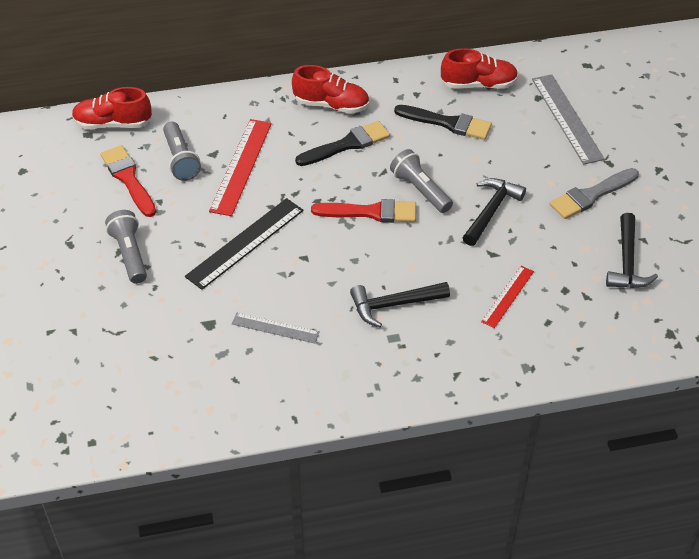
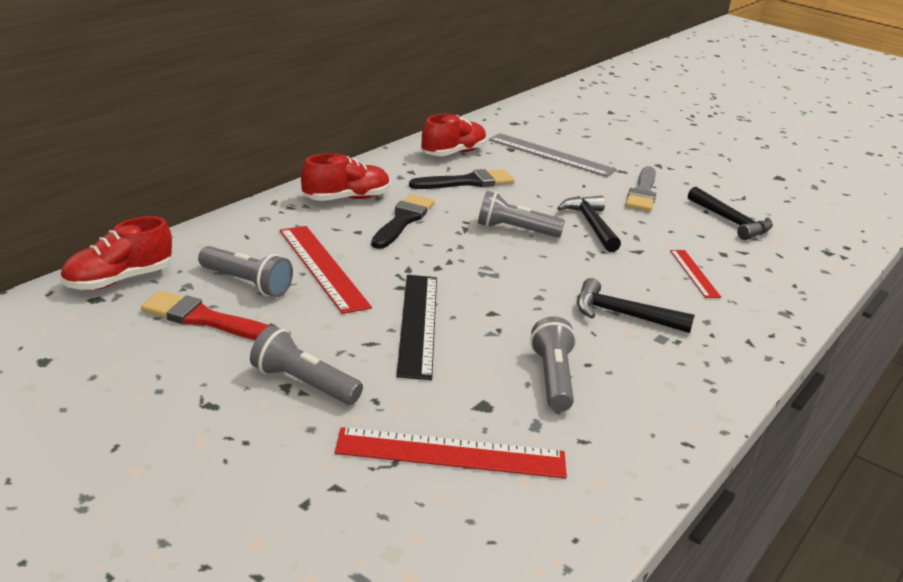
camera: 45 degrees left, 20 degrees down
(153, 344) = (451, 453): none -> red ruler
(275, 328) = (552, 378): grey ruler -> grey flashlight
(370, 212) = (498, 259): red brush -> none
(394, 304) = (623, 315): black hammer -> black hammer turned 75 degrees clockwise

